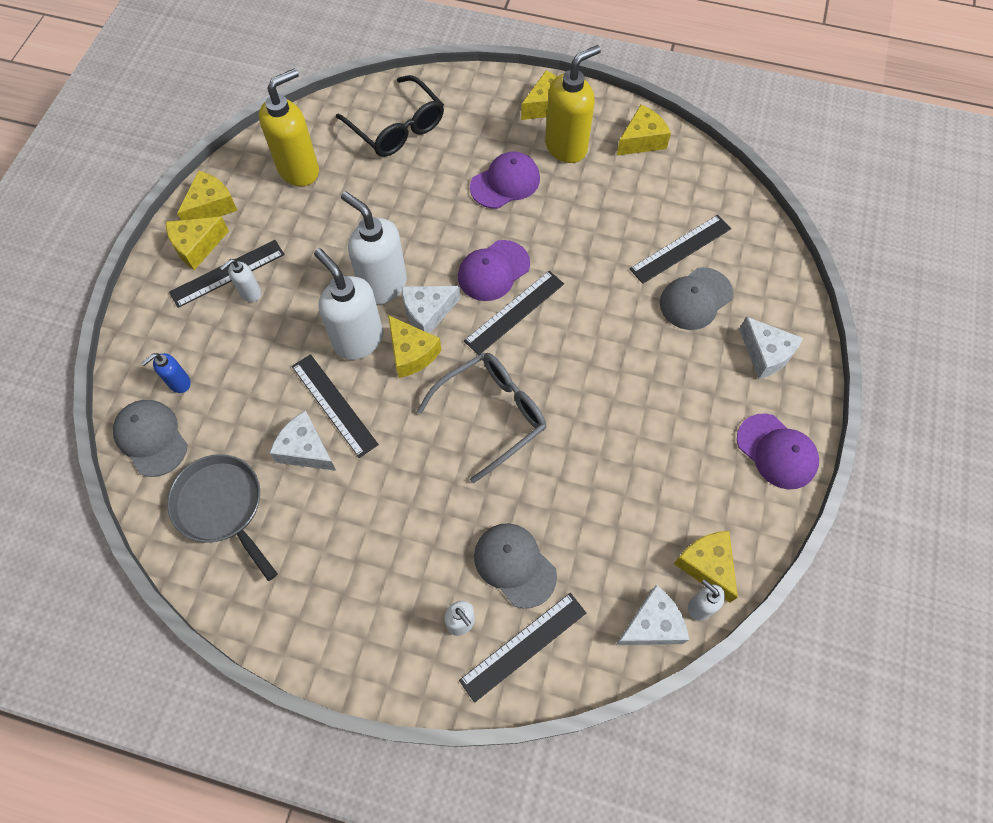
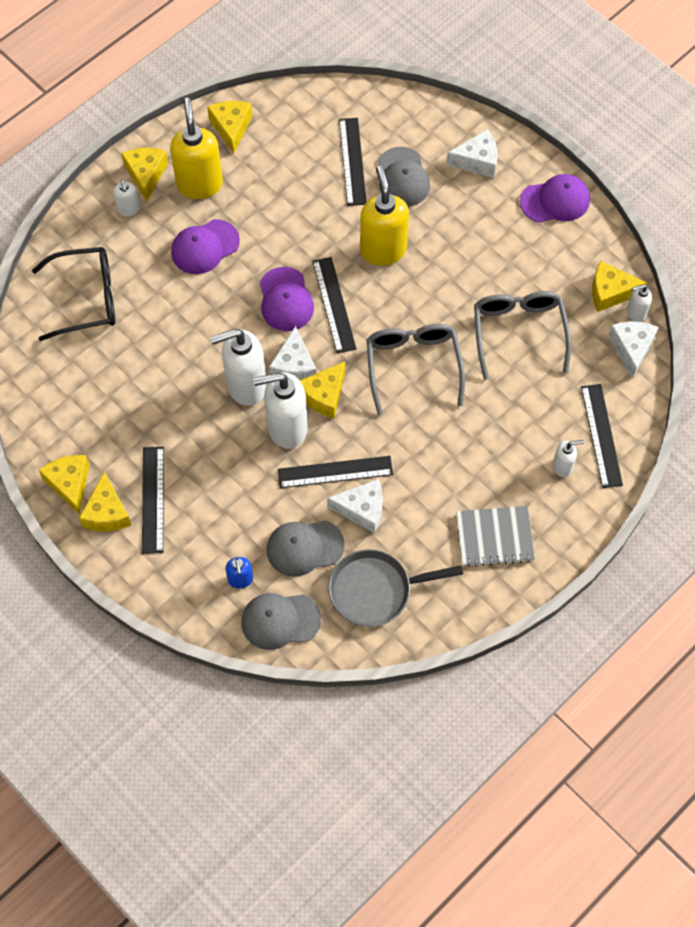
camera: 60 degrees left, 0 degrees up
(250, 293) = (186, 490): white soap dispenser -> white soap dispenser (129, 209)
(299, 170) = (79, 396): yellow soap dispenser -> yellow soap dispenser (383, 250)
(306, 449) = (362, 509): white cheese -> white cheese turned 150 degrees counterclockwise
(339, 593) = (494, 537): none -> grey notebook
(411, 353) = (324, 395): yellow cheese -> yellow cheese turned 135 degrees clockwise
(505, 183) = (205, 247): purple cap -> purple cap turned 120 degrees counterclockwise
(514, 565) = (540, 411): grey cap -> grey cap (304, 547)
(594, 495) = (519, 333): none -> grey glasses

